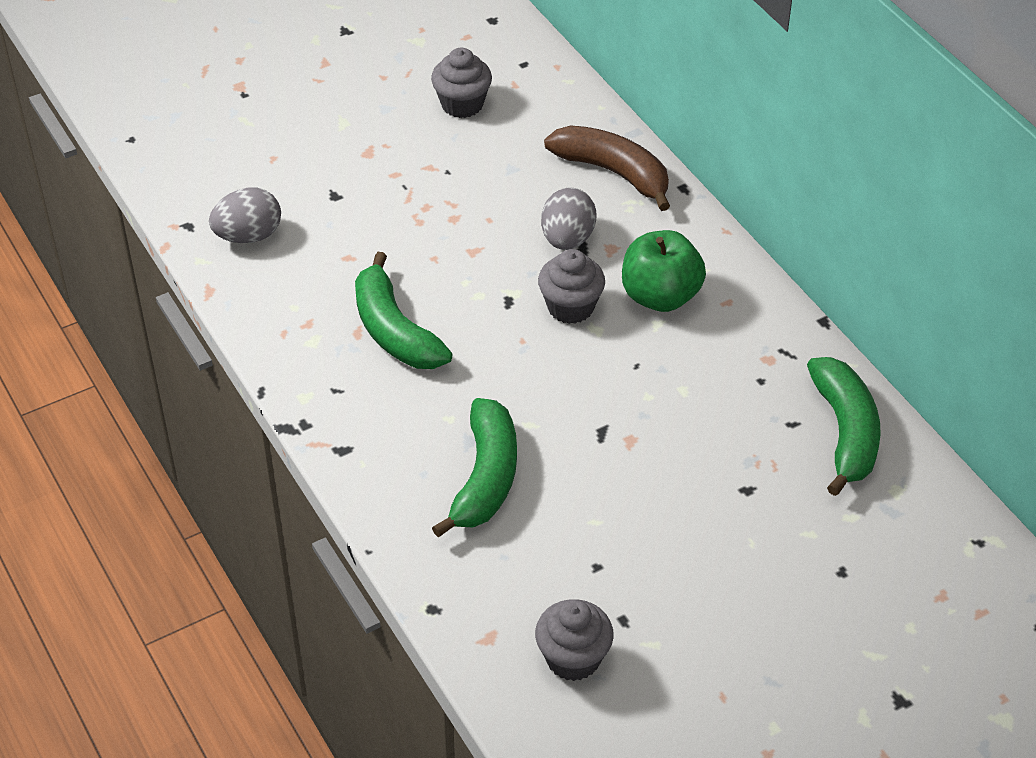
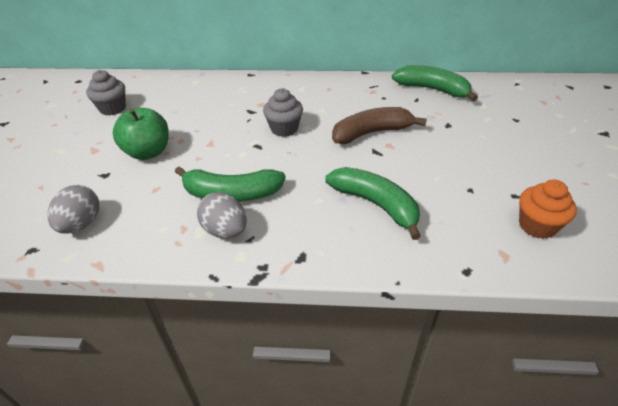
camera: 55 degrees left, 5 degrees down
(567, 239) = (240, 113): grey egg -> grey egg (225, 231)
(573, 658) = (537, 226): grey cupcake -> orange cupcake
(613, 172) = (217, 86): brown banana -> brown banana (371, 133)
(660, 296) = (306, 103): green apple -> green apple (148, 152)

